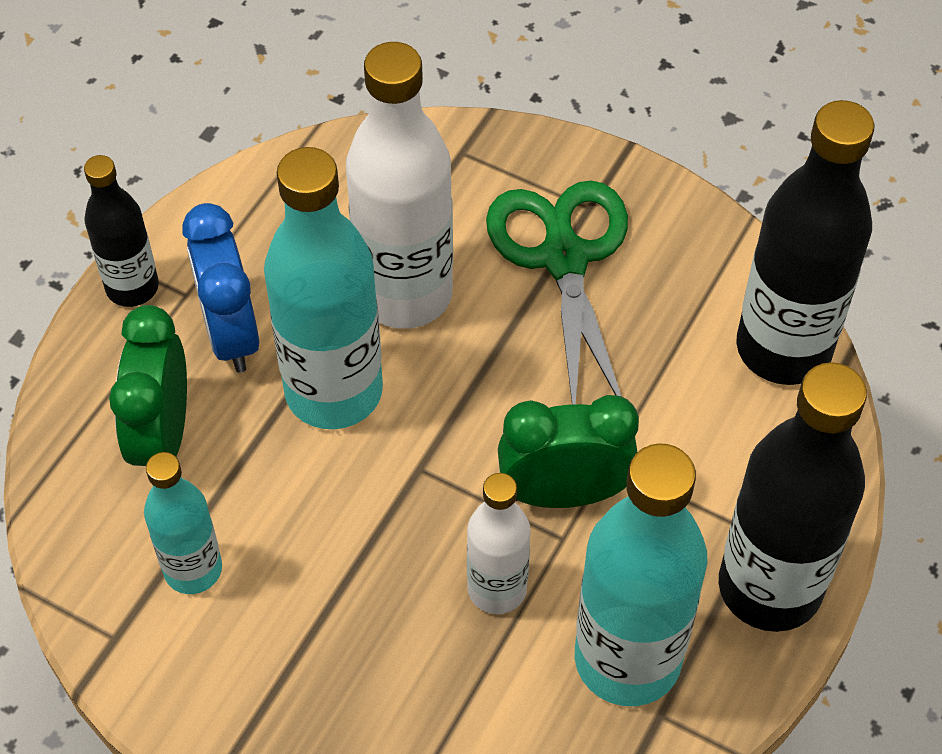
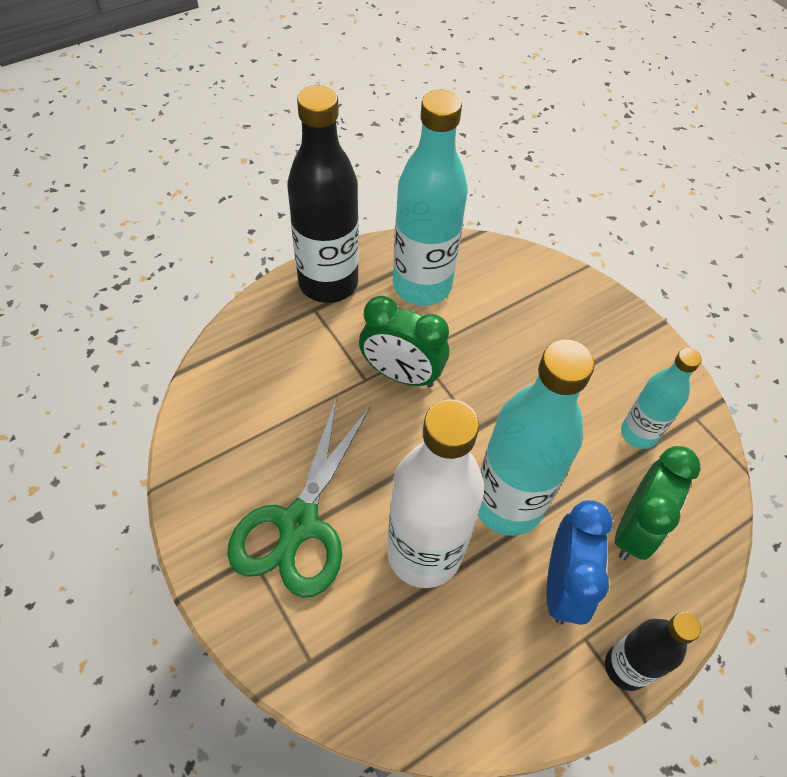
camera: 155 degrees left, 0 degrees up
(497, 589) = (468, 345): white bottle -> none
(783, 348) = (213, 393): black bottle -> none

